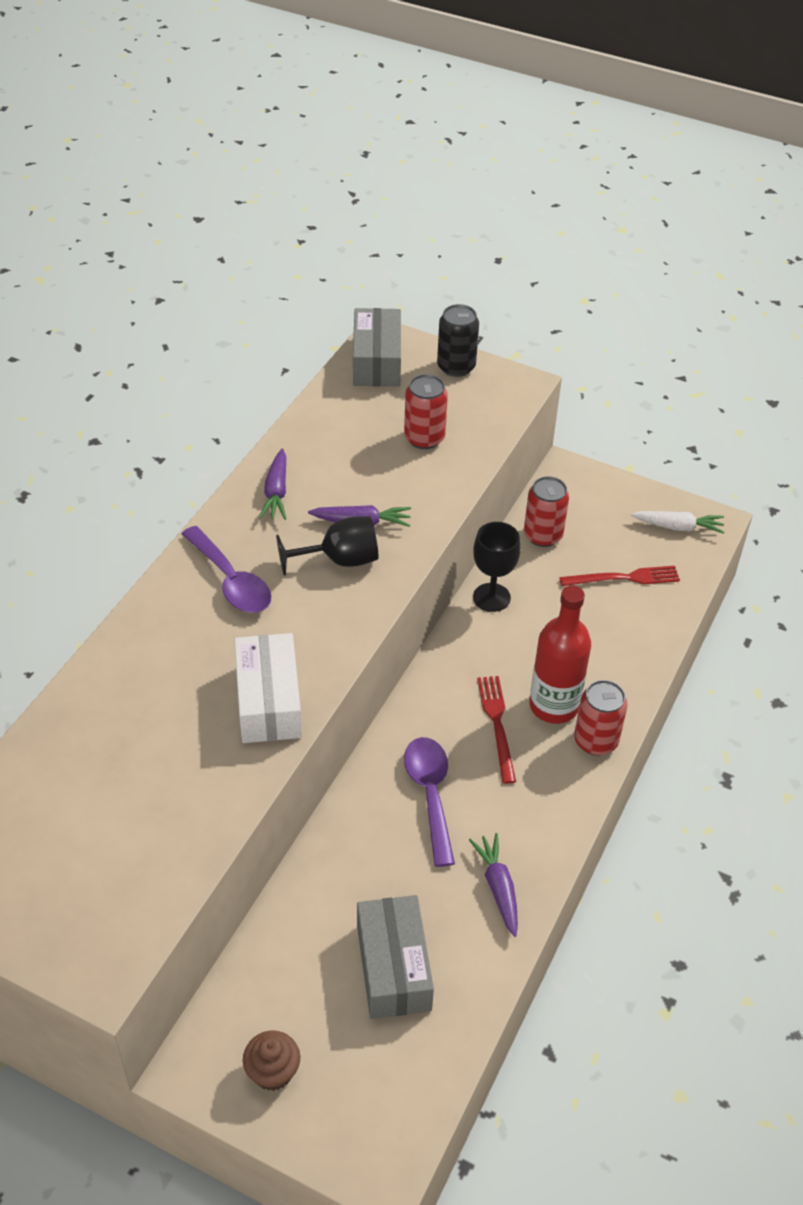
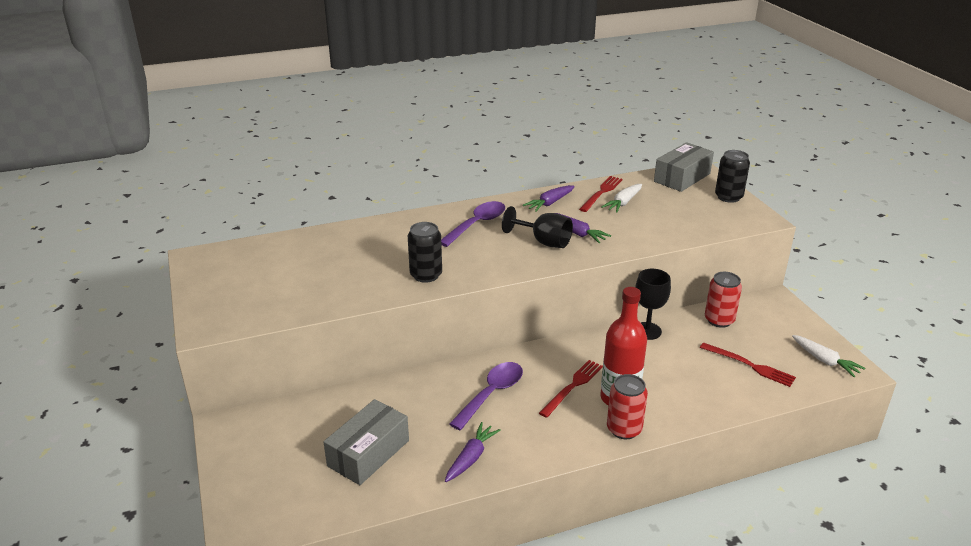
camera: 45 degrees right, 15 degrees down
(231, 581) = (477, 224): purple spoon -> purple spoon turned 150 degrees counterclockwise
(268, 701) = (426, 275): white box -> black can
(273, 1072) = (255, 453): brown cupcake -> none
(316, 439) = (601, 193): none -> red fork
(357, 442) = (623, 203): none -> white carrot
(424, 438) = (665, 216): red can -> none

